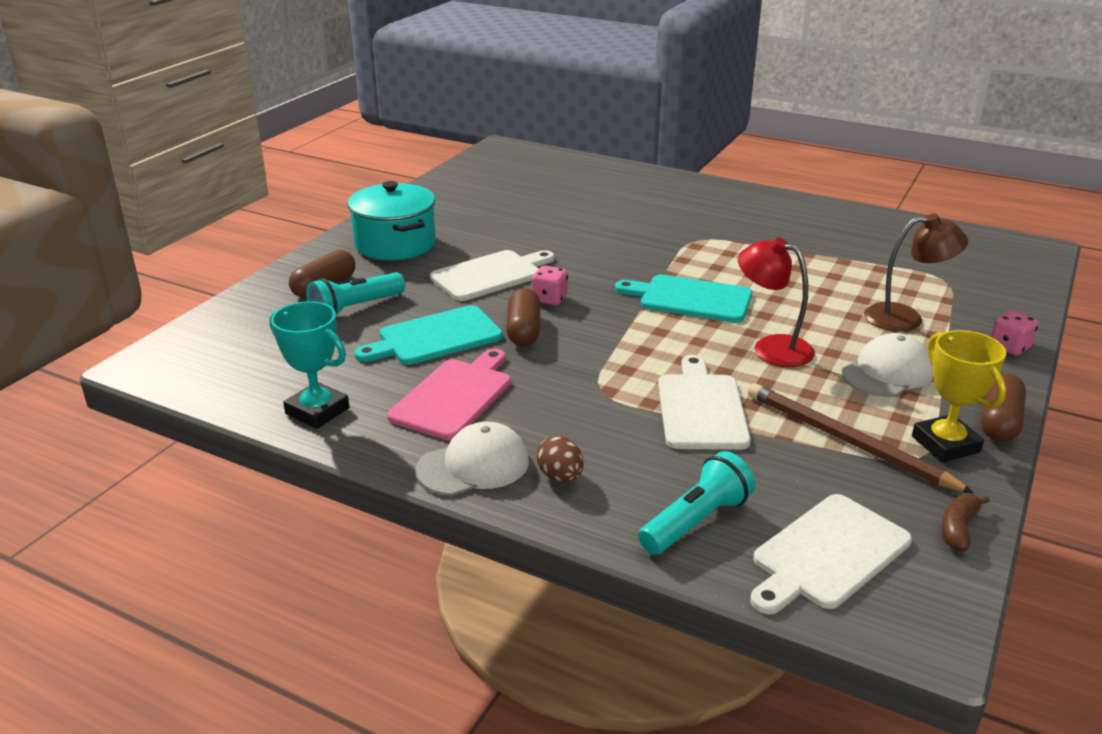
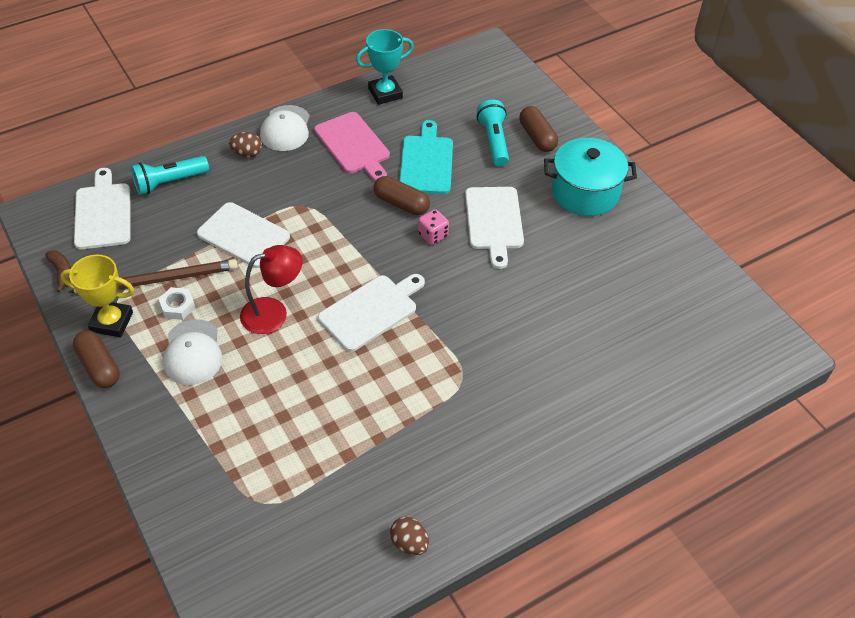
camera: 120 degrees right, 20 degrees up
(690, 298) = (371, 311): turquoise cutting board -> white cutting board
(696, 521) = (169, 182): turquoise flashlight -> turquoise flashlight turned 75 degrees clockwise
(856, 409) = (177, 306): none -> white nut
(864, 219) = (409, 543): none -> brown egg
(905, 318) = (237, 421): brown lamp -> none
(1009, 347) = (148, 452): pink dice -> none

